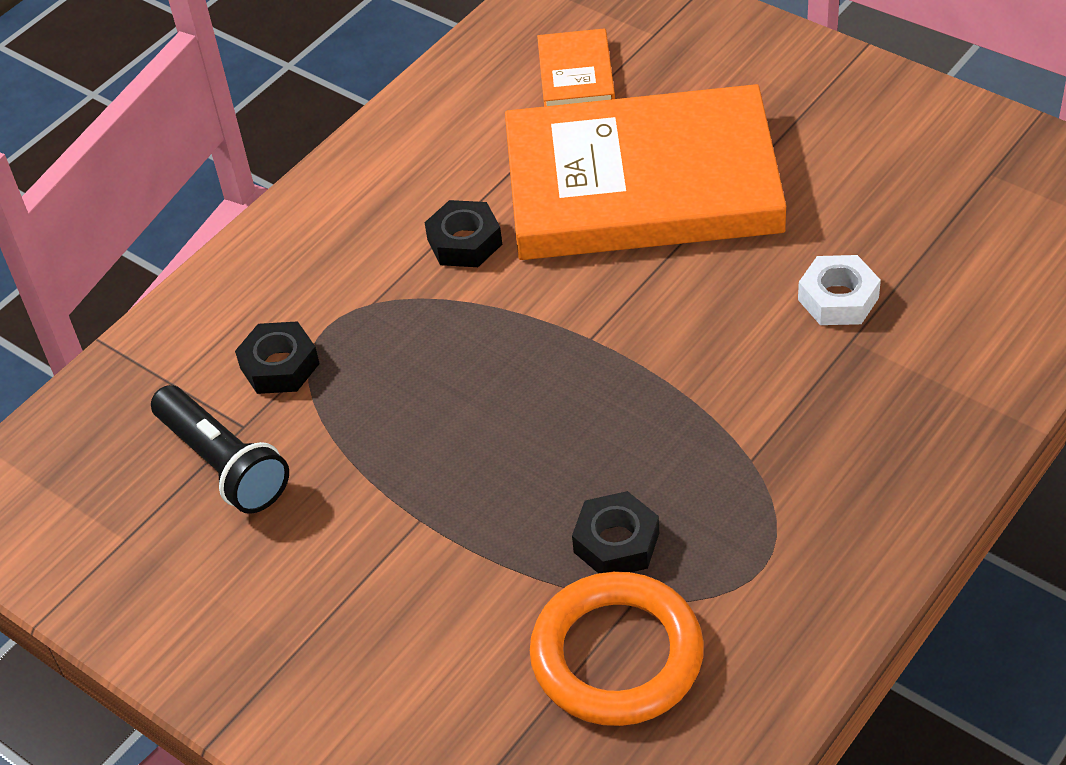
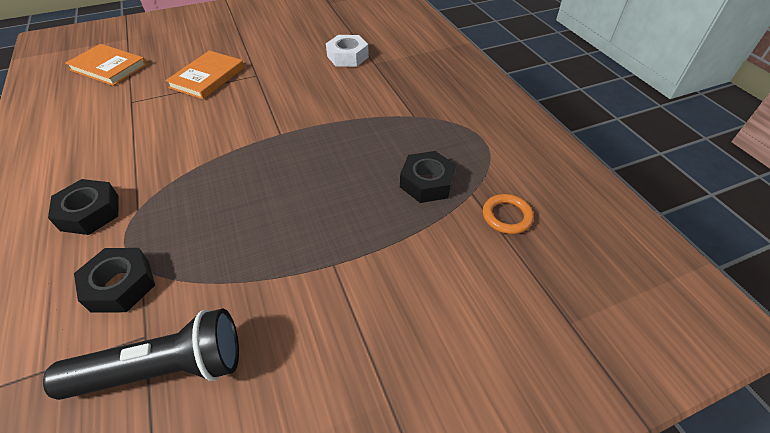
camera: 65 degrees left, 0 degrees up
(464, 242) = (152, 150): black nut -> black nut (90, 212)
(617, 655) = (507, 216): orange ring -> orange ring, size x0.44
(642, 184) = (207, 77): orange book -> orange book, size x0.41

